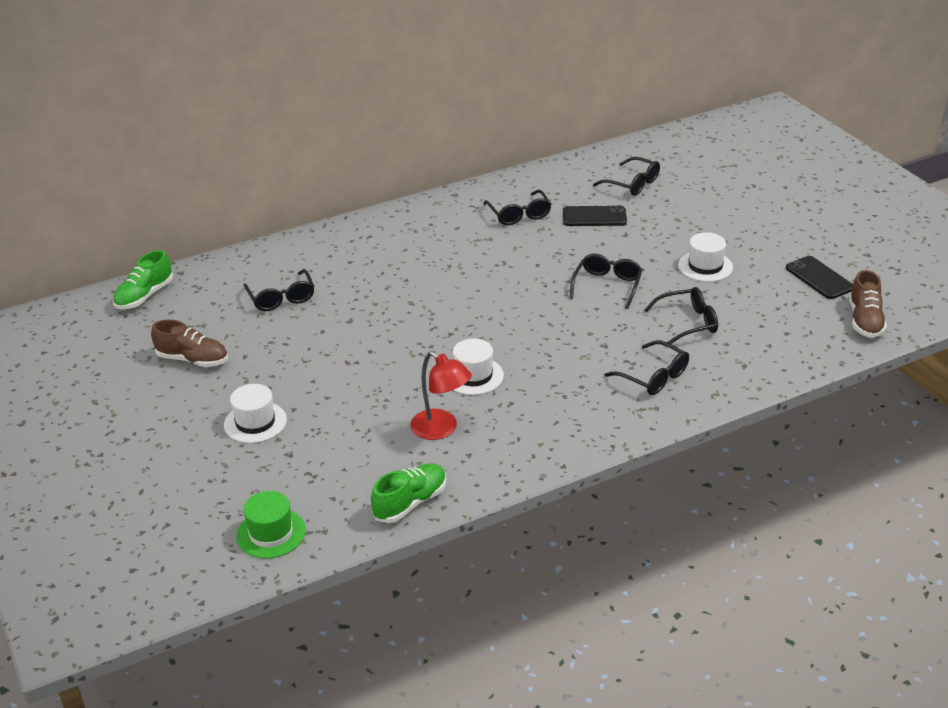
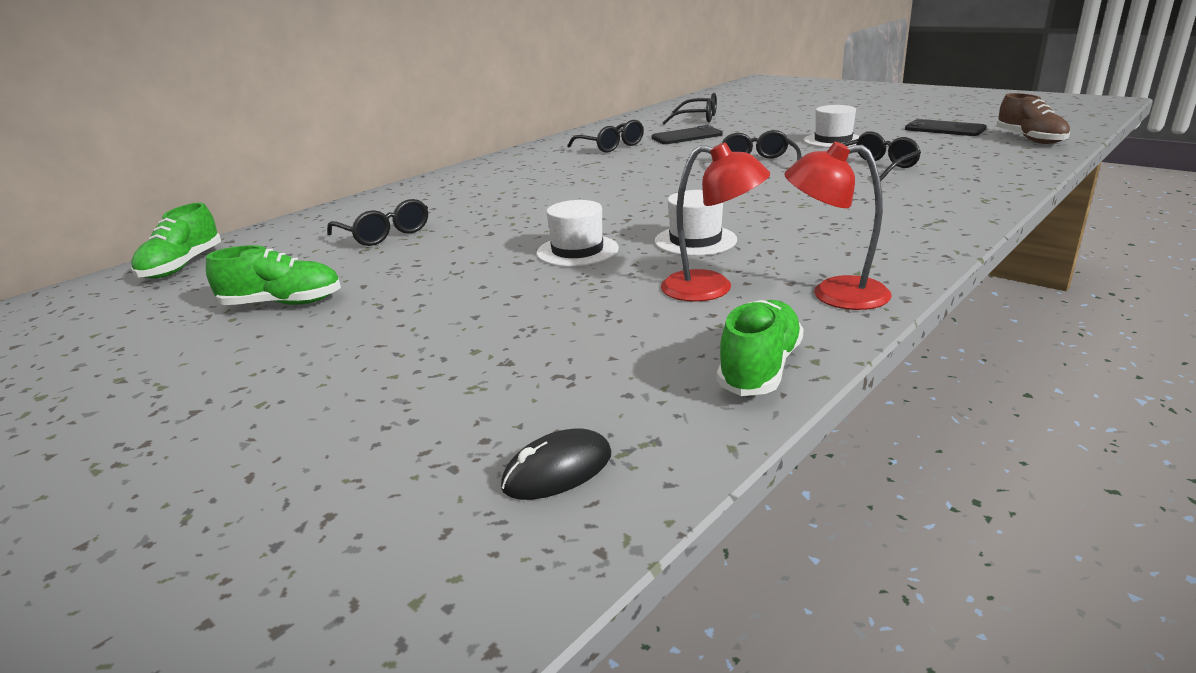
camera: 20 degrees left, 10 degrees down
(193, 360) = (283, 303): brown shoe -> green shoe
(255, 422) = (423, 341): white hat -> white hat (577, 251)
(271, 533) = (558, 471): green hat -> black mouse
(506, 459) = (834, 294): none -> red lamp
(653, 376) = (900, 202): black glasses -> none

